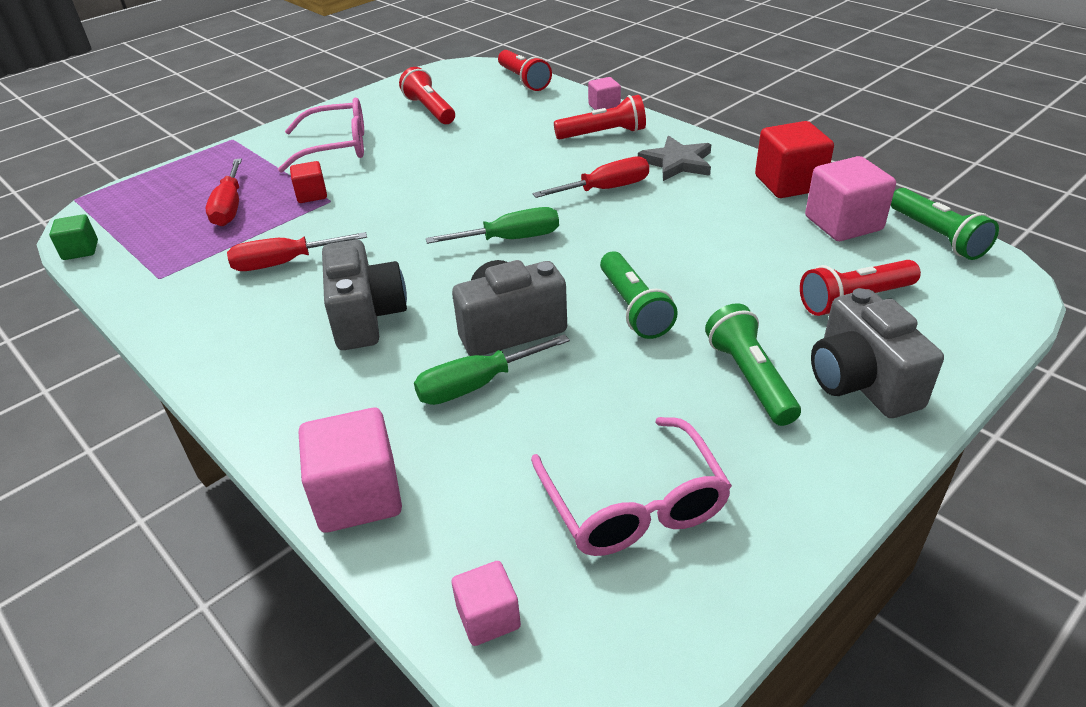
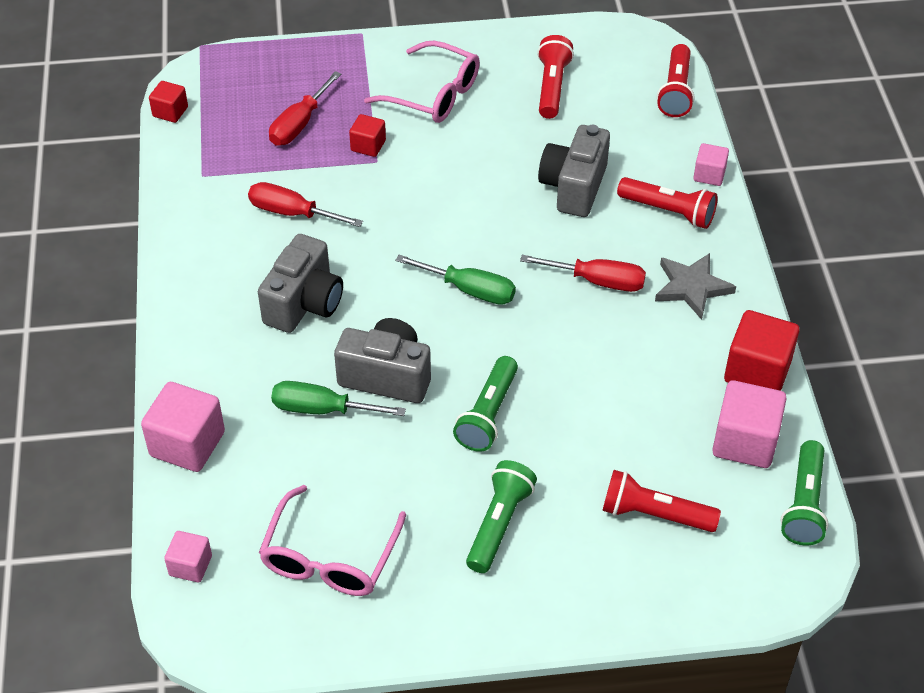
camera: 35 degrees right, 10 degrees up
(80, 250) = (170, 112): green cube -> red cube
(861, 382) = (568, 578): grey camera -> grey camera (574, 187)

